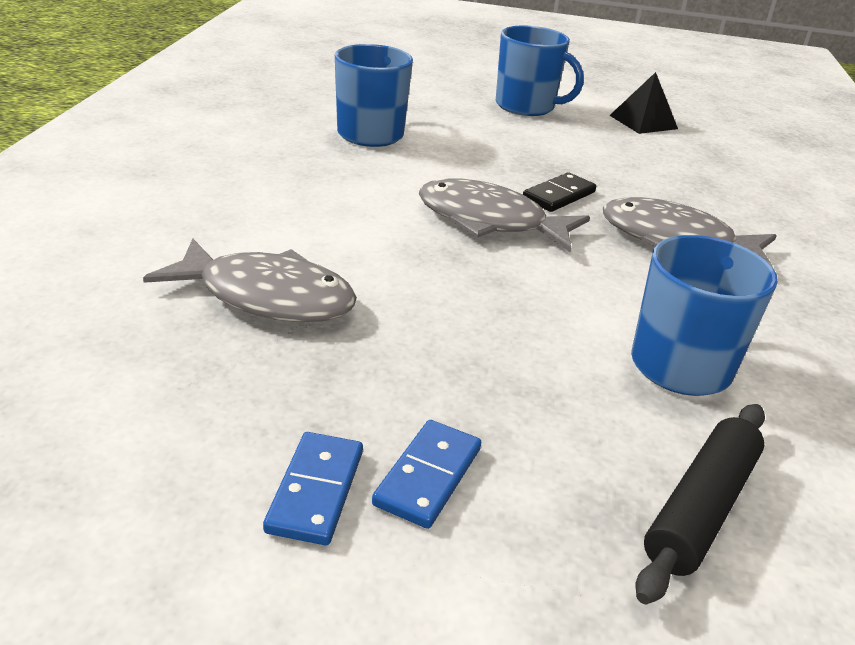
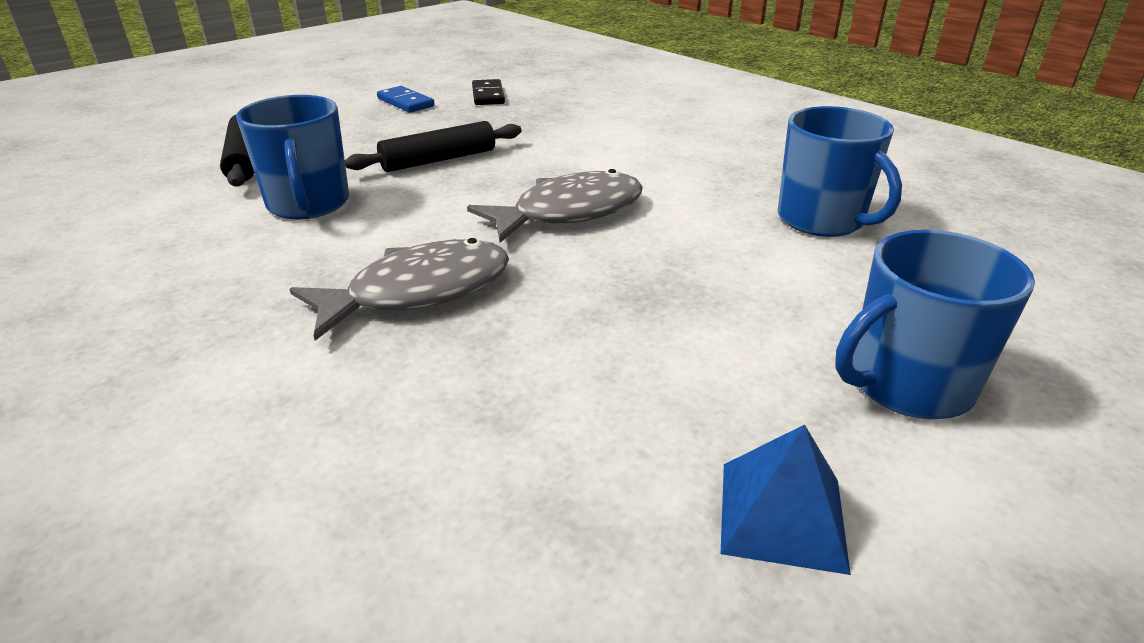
camera: 130 degrees right, 0 degrees up
(267, 297) = (559, 122): grey fish -> none
(428, 476) = (374, 120): blue domino -> none
(483, 334) = (439, 160): none -> black rolling pin
(558, 195) = (580, 269): black domino -> black domino (488, 95)
(643, 122) = (782, 515): black pyramid -> blue pyramid

